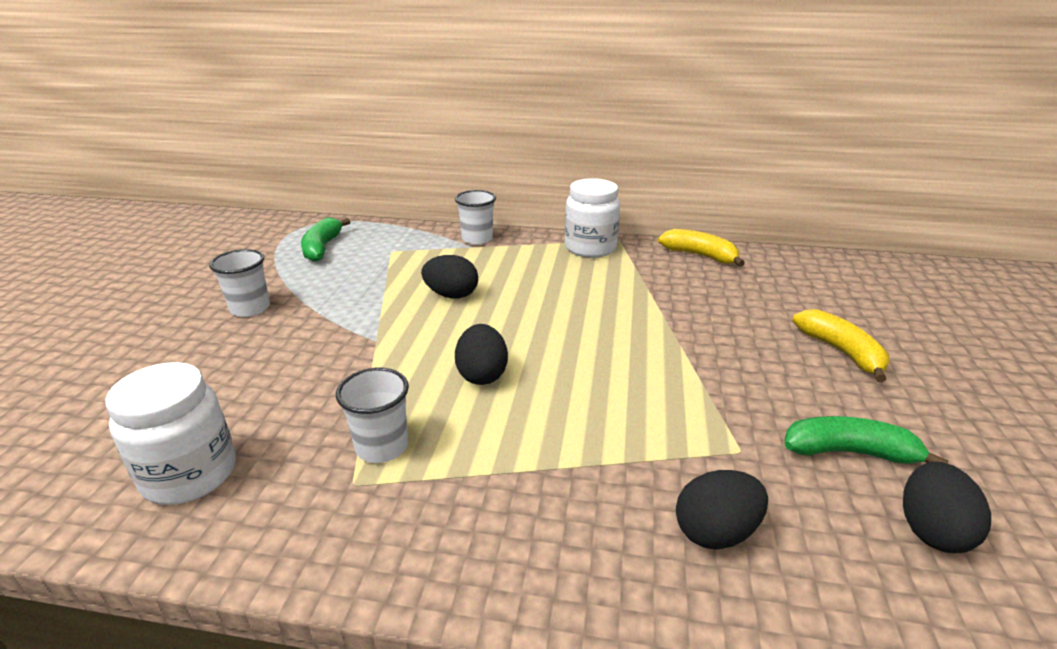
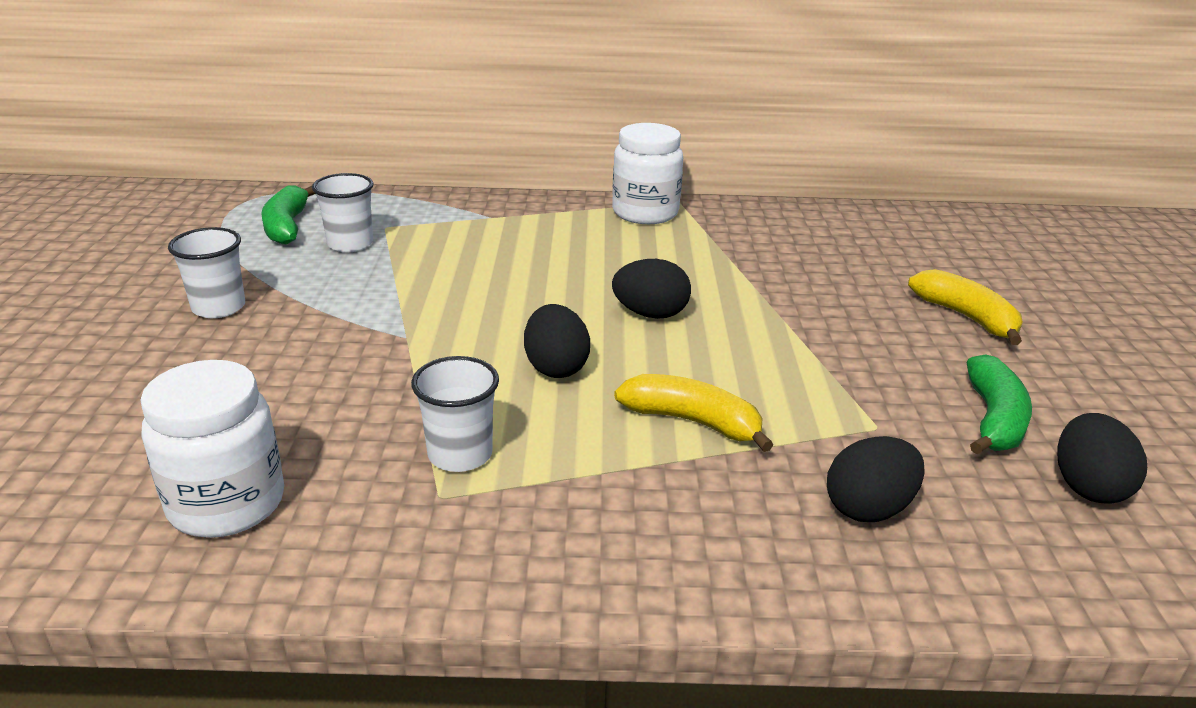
camera: 10 degrees left, 0 degrees up
(451, 295) = (485, 278): black egg -> black egg (650, 314)
(477, 239) = (495, 207): white cup -> white cup (350, 244)
(700, 255) = (783, 216): yellow banana -> yellow banana (693, 422)
(849, 452) = (993, 419): green banana -> green banana turned 105 degrees clockwise

